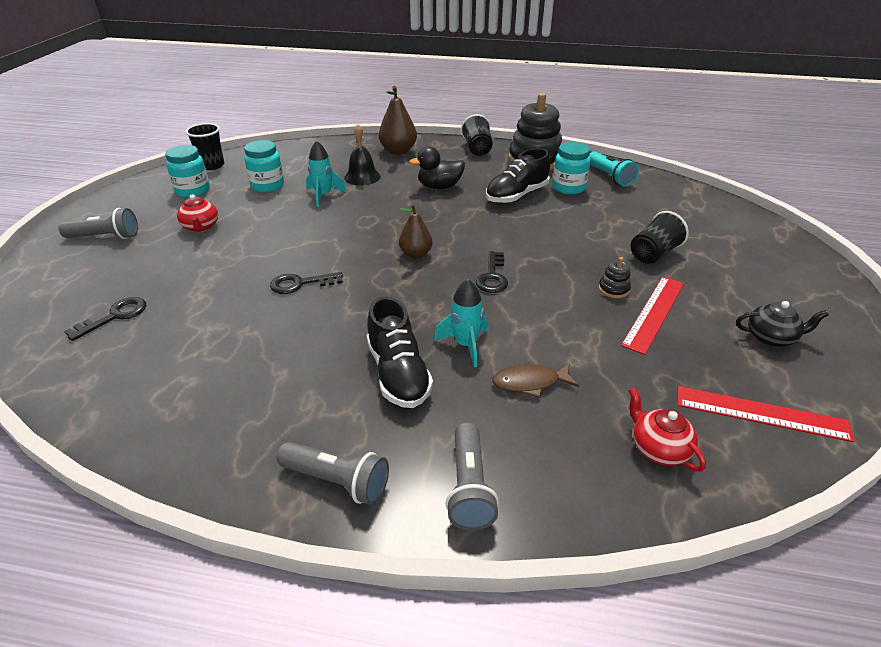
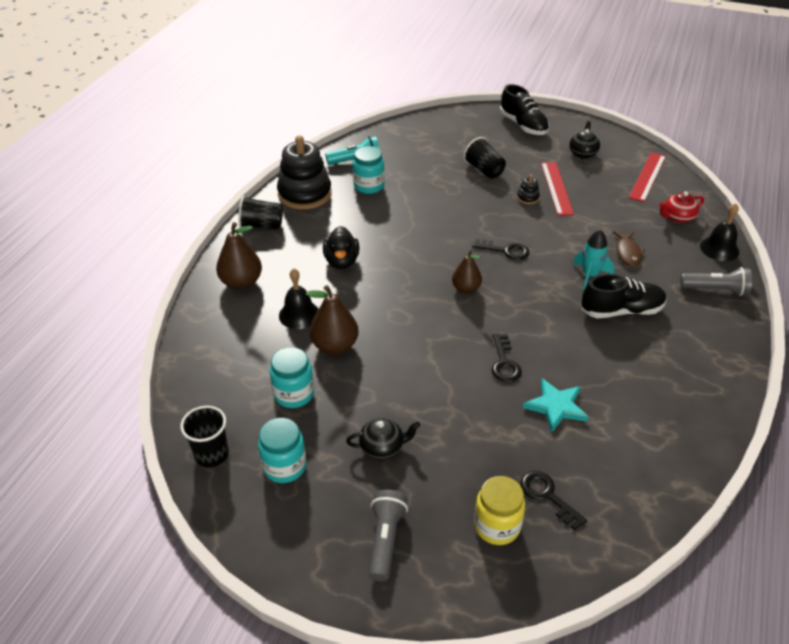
camera: 80 degrees left, 5 degrees up
(93, 288) = (497, 526): none -> yellow jar
(201, 227) = (383, 447): red teapot -> black teapot
(232, 320) = (556, 406): none -> turquoise star
(323, 195) = (335, 346): turquoise rocket -> brown pear
(337, 481) = (720, 344): grey flashlight -> none
(516, 195) = (375, 217): black shoe -> black shoe (523, 125)
(590, 504) = (719, 249): none -> black bell
(654, 313) = (556, 188): red ruler -> red ruler turned 45 degrees clockwise

